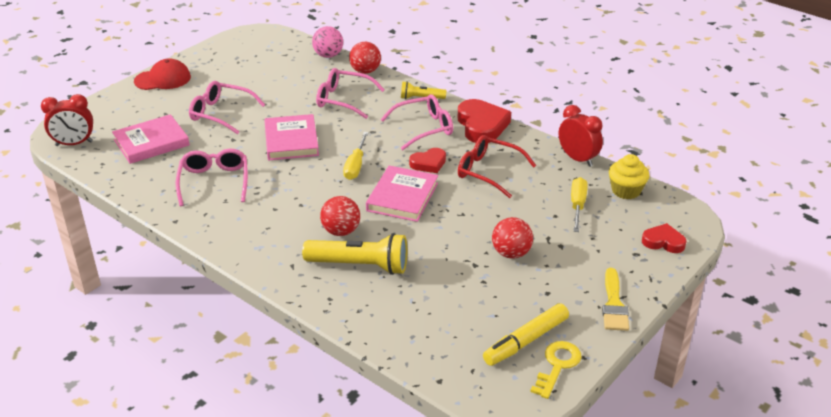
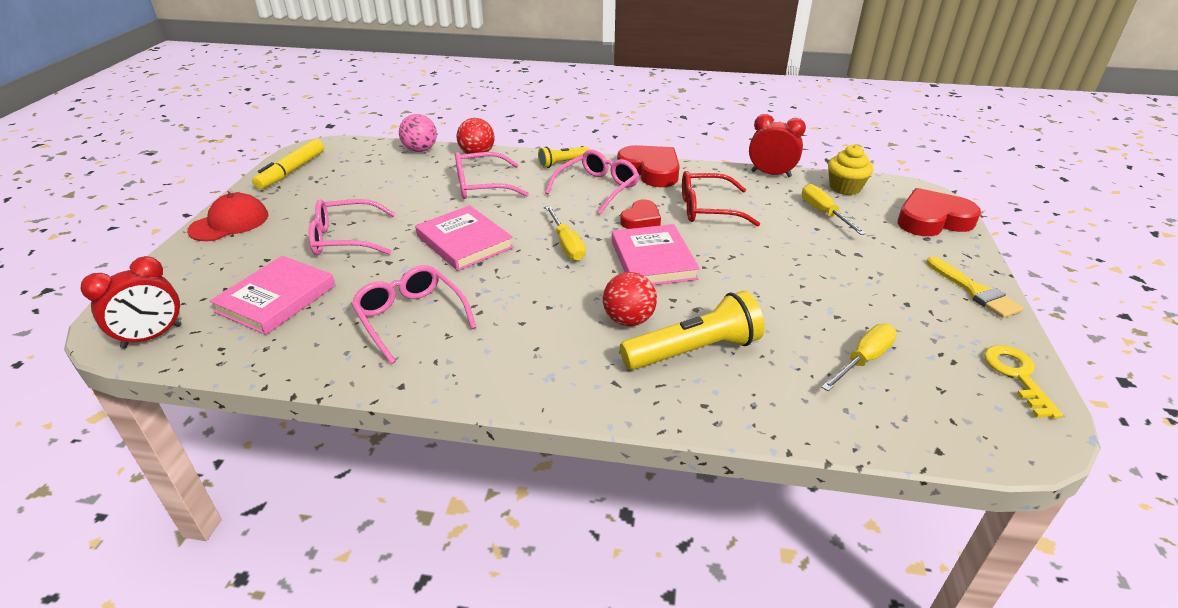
camera: 30 degrees left, 0 degrees up
(463, 314) = (863, 360): none -> yellow screwdriver
(511, 253) = (825, 278): red ball -> none
(526, 341) = (956, 362): yellow marker -> yellow marker (292, 171)
(663, 242) = (932, 220): red heart -> red heart, size x1.71

